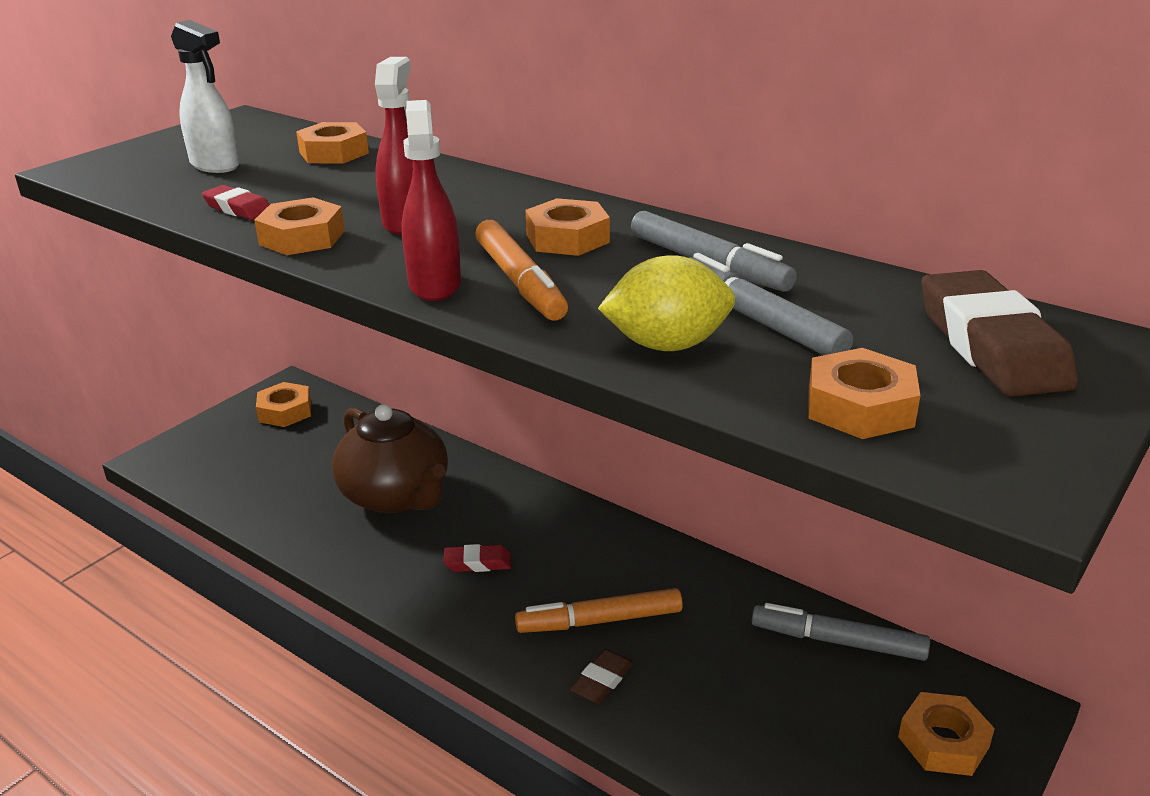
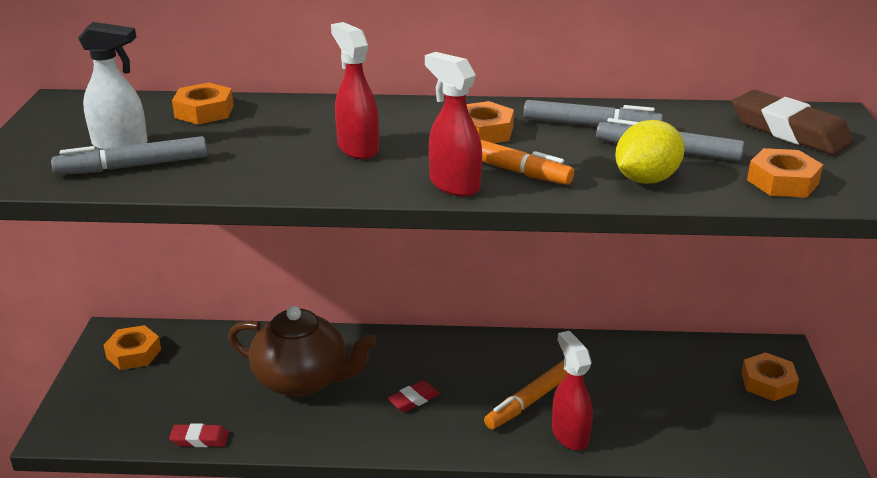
camera: 35 degrees left, 0 degrees up
(238, 209) = (210, 173): red eraser -> red eraser (200, 439)
(302, 238) = (302, 180): orange nut -> none
(602, 681) = (569, 434): brown eraser -> red spray bottle
(838, 642) = (669, 354): grey marker -> grey marker (133, 166)

